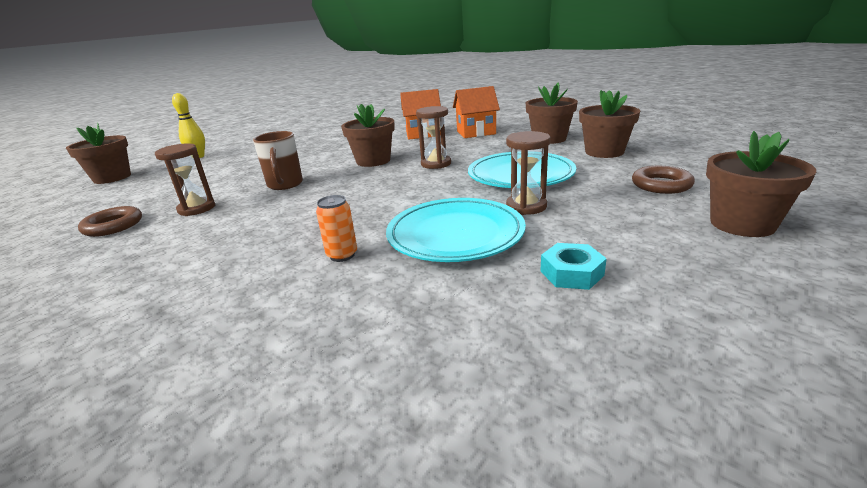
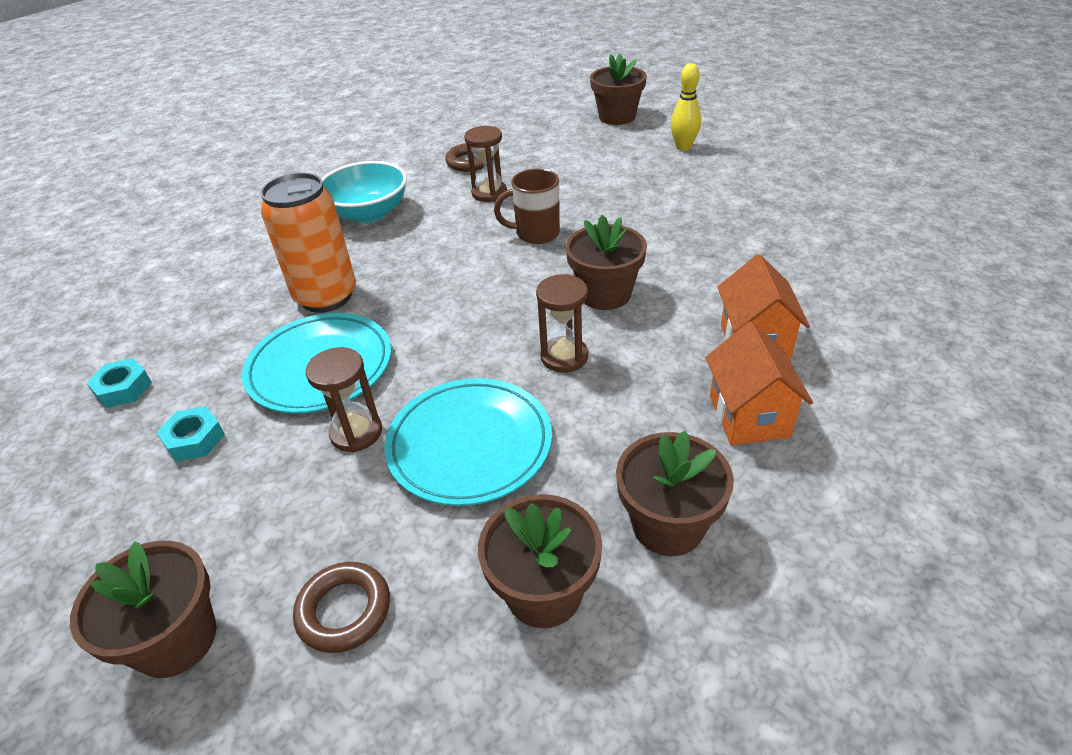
camera: 95 degrees right, 15 degrees up
(173, 264) = (369, 213): none -> turquoise bowl
(342, 255) = (326, 297): orange can -> orange can, size x2.23
(518, 360) = (123, 388): none -> turquoise nut

